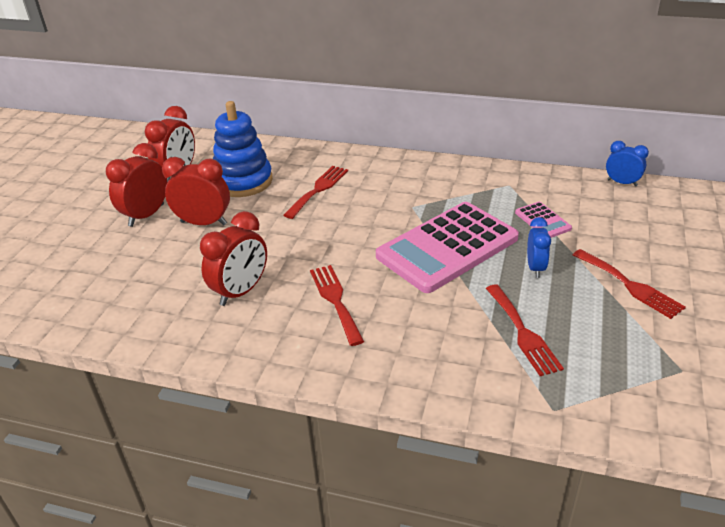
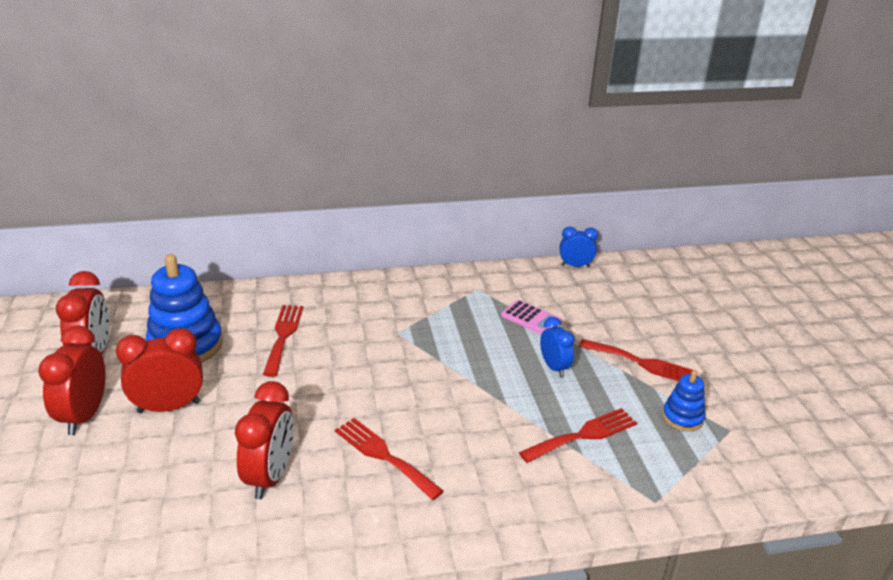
camera: 30 degrees left, 5 degrees down
(447, 247) = (460, 367): pink calculator -> none
(523, 332) = (583, 435): red fork -> red fork turned 75 degrees counterclockwise
(637, 345) = (682, 417): none -> blue stacking toy

